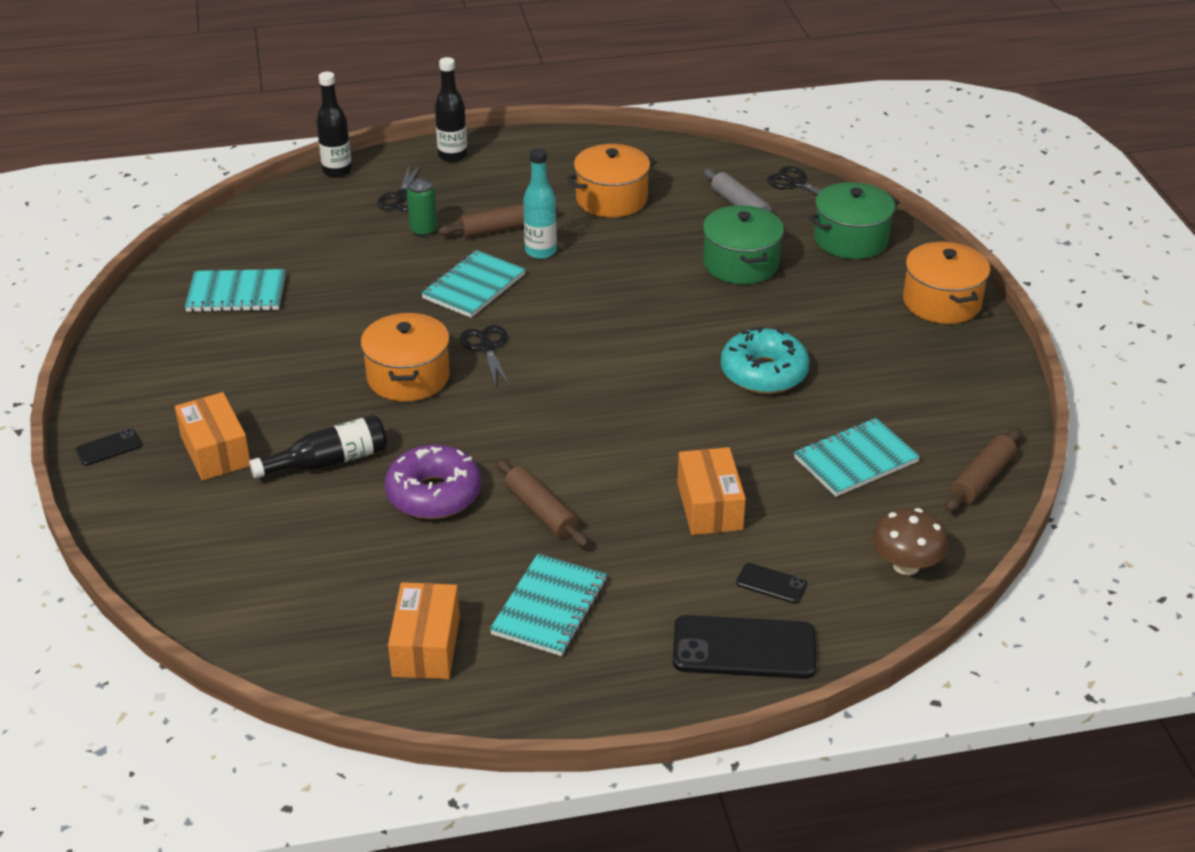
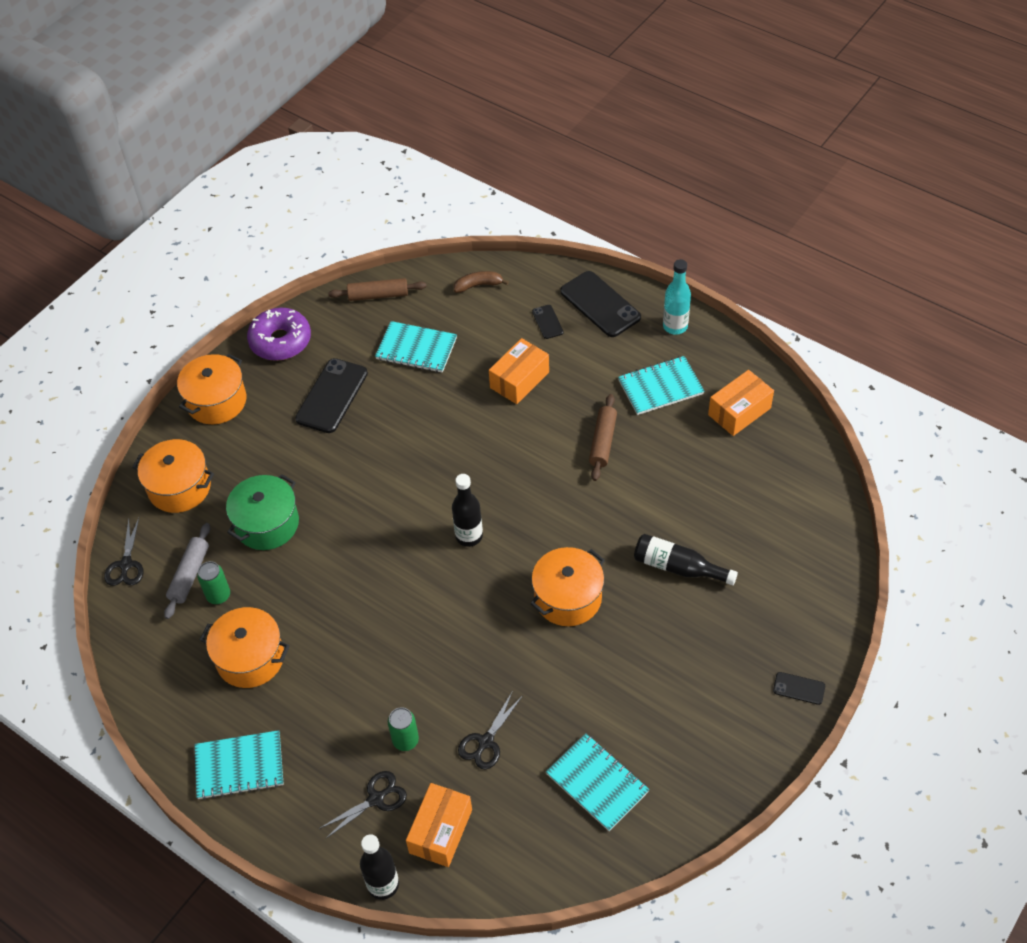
camera: 130 degrees left, 15 degrees up
(215, 451) = (736, 630): orange box -> orange box (440, 831)
(434, 494) = (644, 497): purple donut -> purple donut (280, 341)
(452, 156) = (283, 820): black bottle -> black bottle (469, 536)
(474, 286) = (441, 647): turquoise notebook -> turquoise notebook (239, 766)
(487, 348) = (496, 583): black scissors -> black scissors (486, 741)
(499, 229) = (357, 694): brown rolling pin -> none
(540, 251) = (361, 645): turquoise bottle -> turquoise bottle (675, 326)
(697, 210) = (218, 595): none -> green can
(764, 373) = (378, 434): turquoise donut -> none
(851, 239) = (179, 487): green pot -> orange pot
(857, 371) = (332, 396): none -> black phone
(906, 565) = (478, 285): brown mushroom -> brown banana

